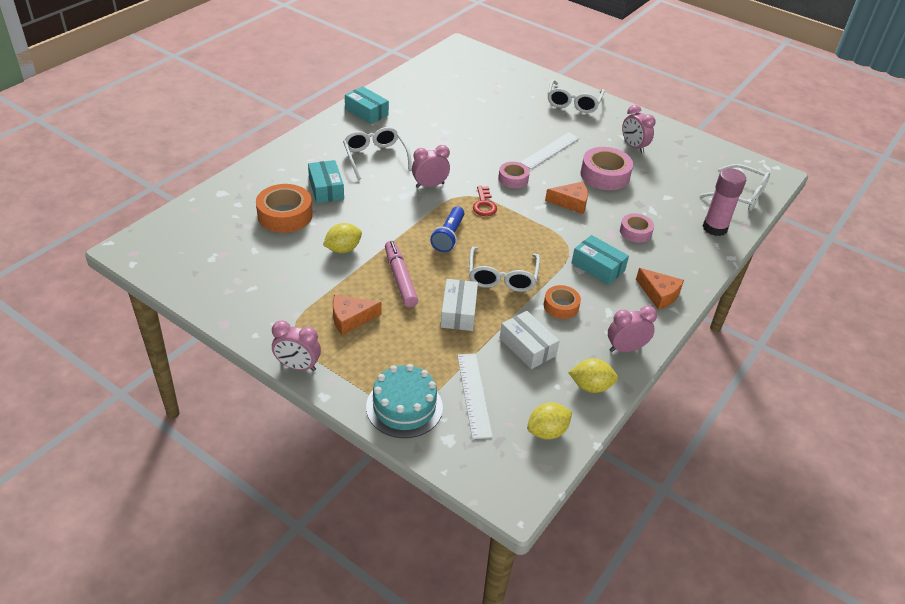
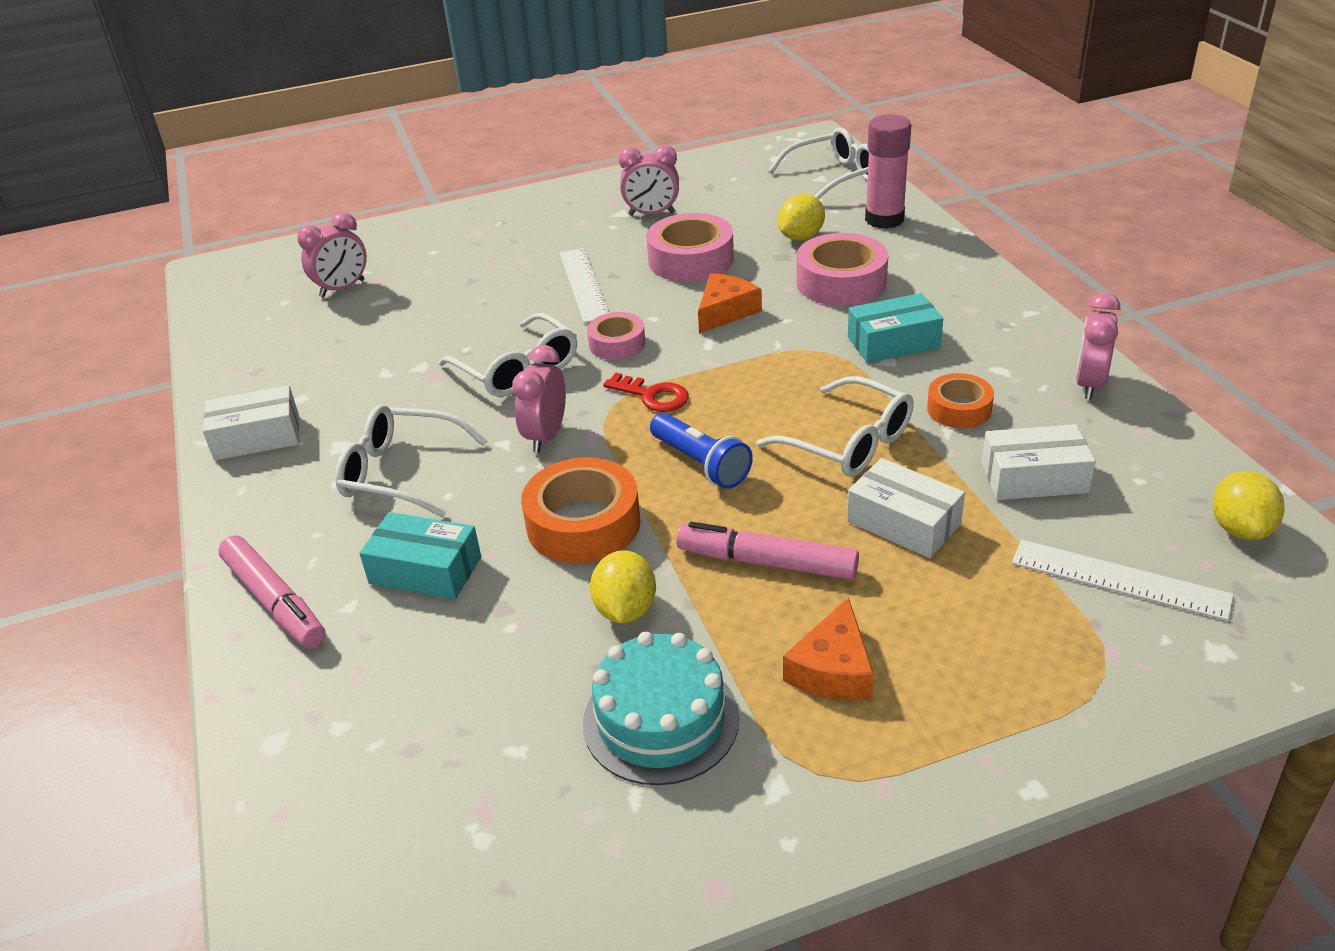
camera: 50 degrees left, 5 degrees down
(284, 161) = (275, 601): none -> pink marker
(285, 215) = (448, 660): orange tape -> orange tape (583, 524)
(298, 366) = (925, 801): pink clock -> pink clock (342, 288)
(366, 112) = (257, 437): turquoise box -> white box
(404, 407) = (1113, 680): turquoise cake -> turquoise cake (661, 720)
(573, 103) = (494, 223): white glasses -> white glasses (517, 369)
(590, 386) = (1156, 447): yellow lemon -> yellow lemon (800, 237)
(635, 232) = (841, 282): pink tape -> pink tape, size x1.66
(659, 294) = (990, 312): orange cheese -> none

